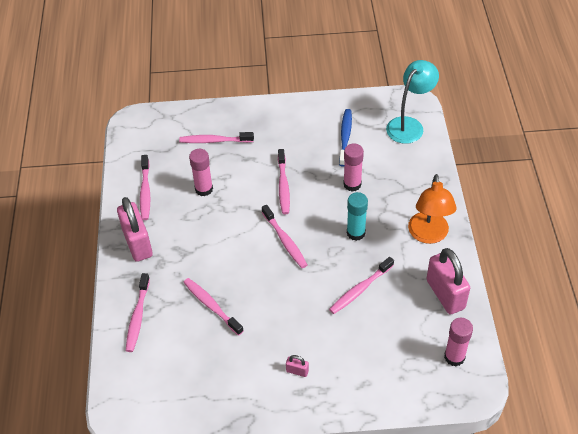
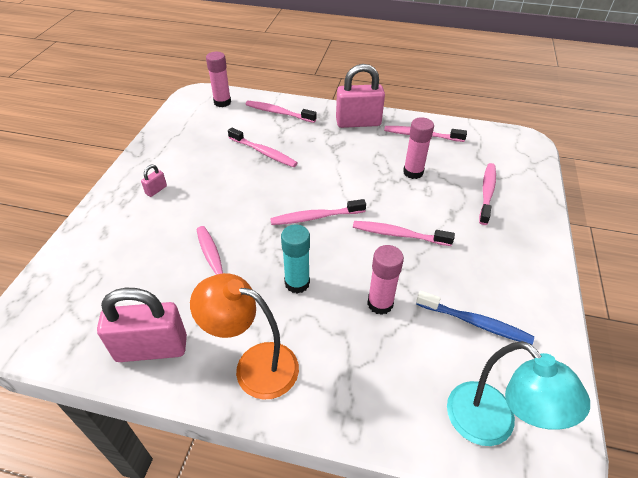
camera: 105 degrees right, 5 degrees down
(211, 306) = (263, 152): pink toothbrush -> pink toothbrush turned 60 degrees clockwise
(454, 357) = (65, 323): pink glue stick -> pink glue stick (222, 102)

